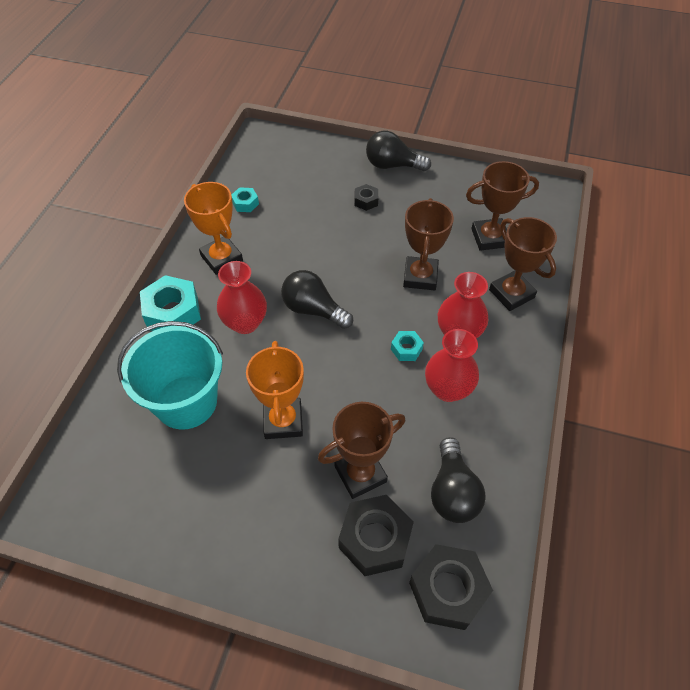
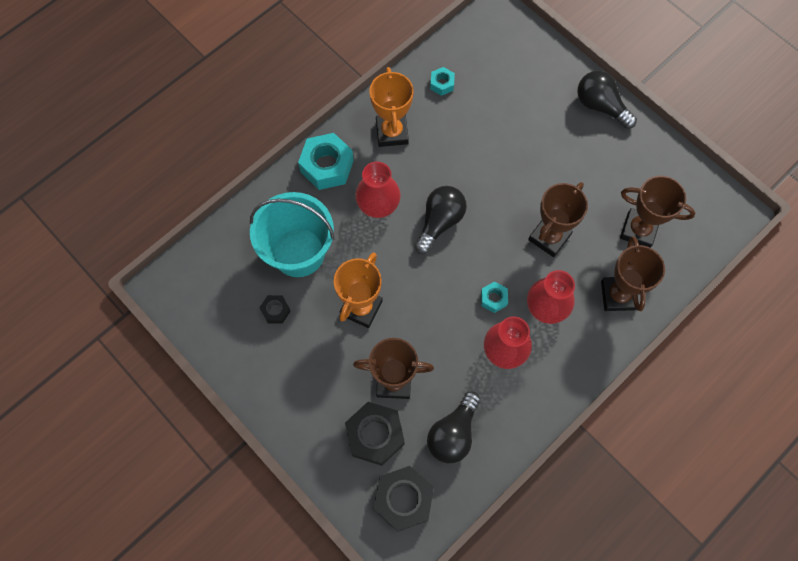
camera: 30 degrees right, 15 degrees up
(313, 310) = (439, 222): black light bulb -> black light bulb turned 60 degrees clockwise
(366, 201) = (551, 134): black nut -> black nut (275, 311)

